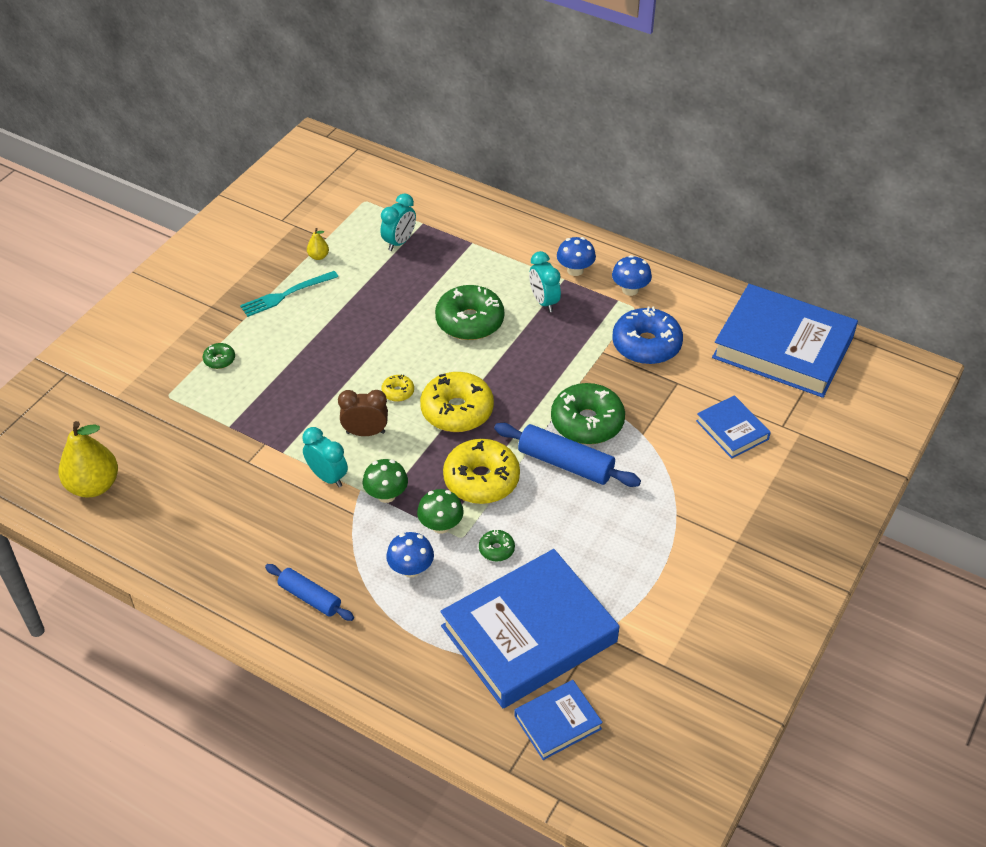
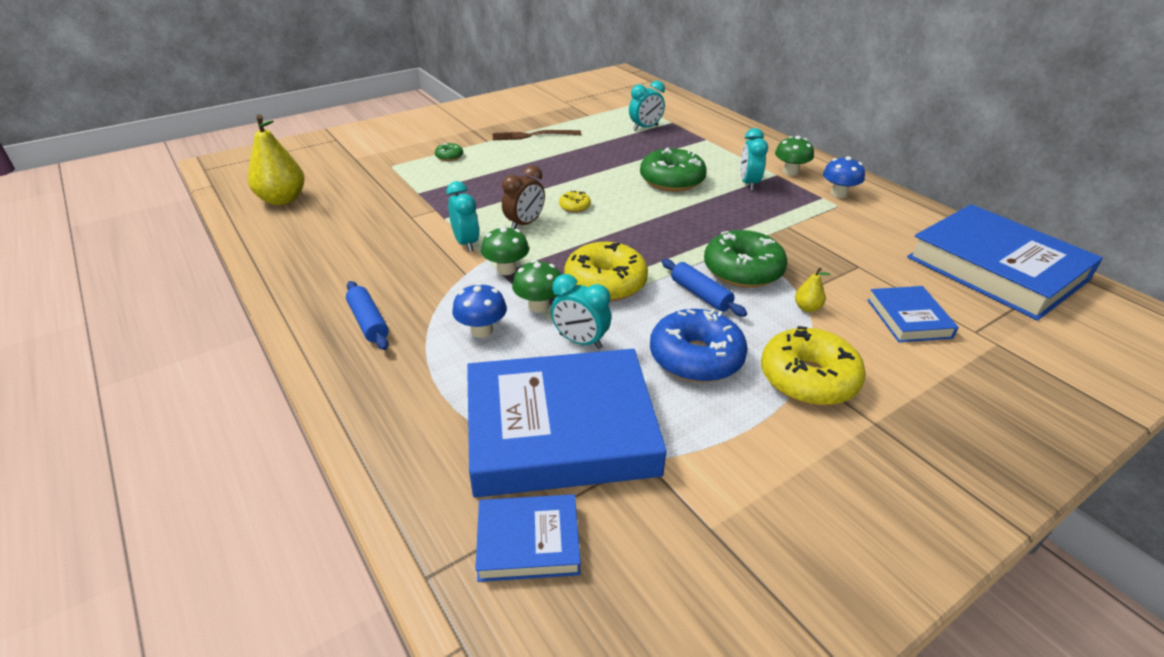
camera: 25 degrees right, 10 degrees down
(286, 294) = (533, 135): turquoise fork -> brown fork
(318, 256) = (575, 122): yellow pear -> yellow pear (807, 308)
(365, 432) = (525, 224): brown clock -> brown clock turned 105 degrees clockwise
(457, 410) = (618, 231): yellow donut -> yellow donut (808, 379)
(496, 549) = (580, 341): green donut -> turquoise clock
(565, 463) = (700, 295): blue rolling pin -> blue rolling pin, size x0.65
(575, 270) = (790, 172): blue mushroom -> green mushroom
(646, 345) = (837, 232): blue donut -> blue donut (696, 358)

